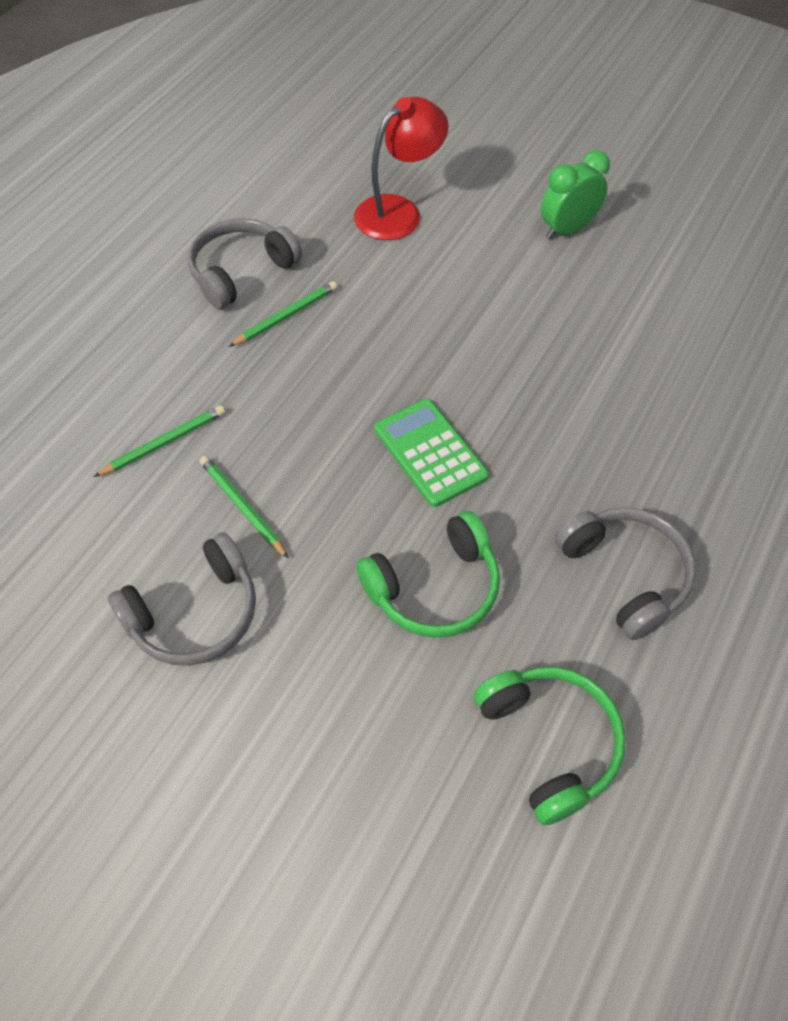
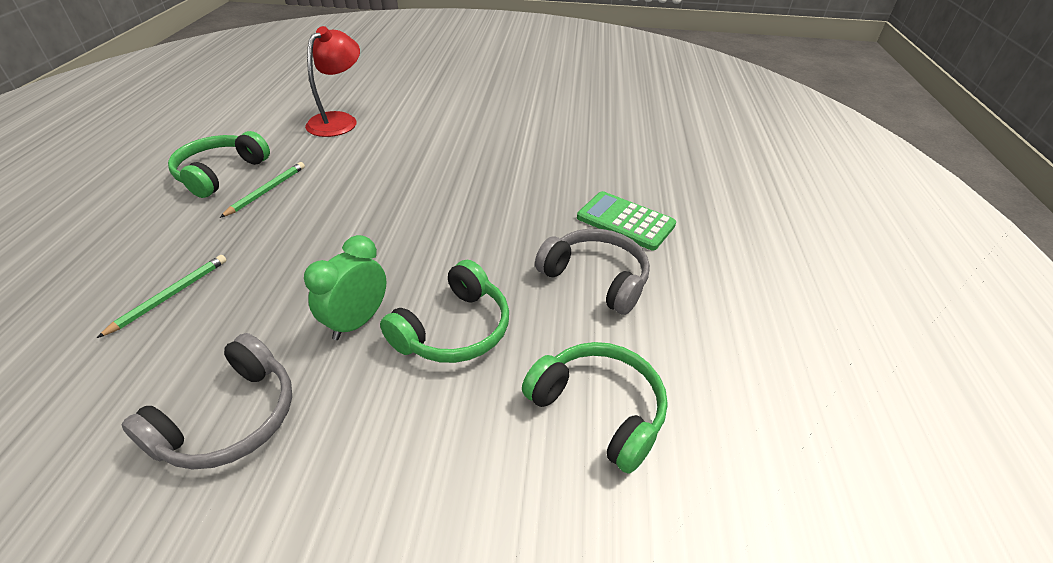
camera: 25 degrees left, 15 degrees down
(241, 272) = (221, 173): grey headphones -> green headphones
(242, 507) = (260, 322): green pencil -> none
(430, 453) = (415, 244): green calculator -> green calculator (625, 221)
(567, 229) = (461, 109): green clock -> green clock (357, 322)

